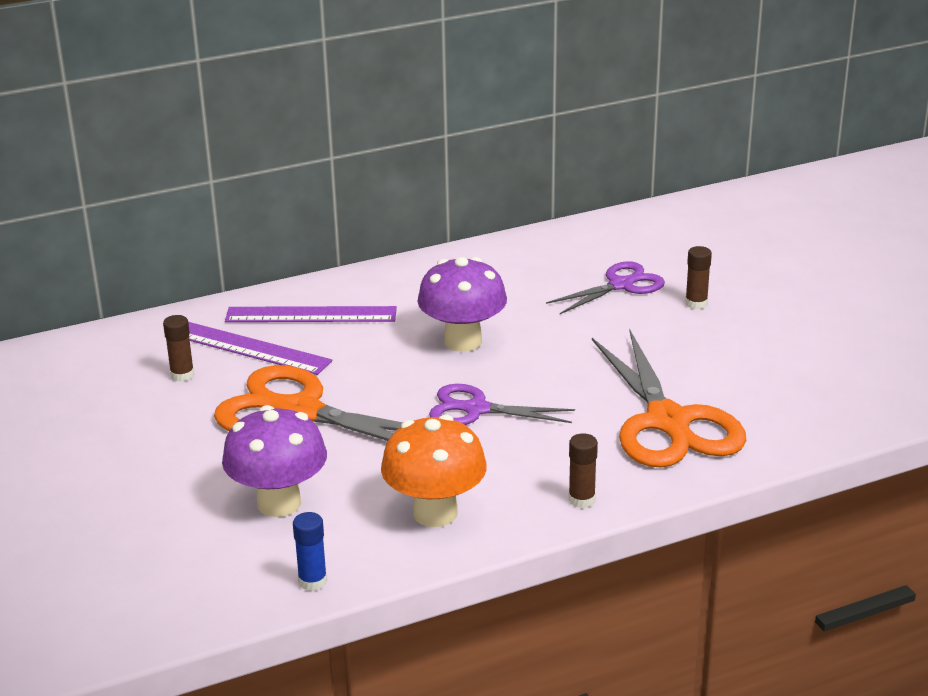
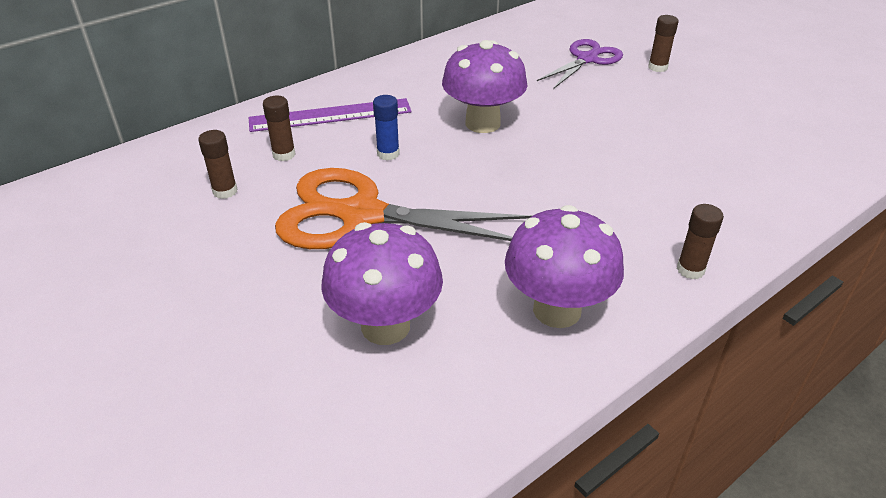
camera: 15 degrees left, 10 degrees up
(249, 348) = (284, 154): purple ruler -> brown glue stick
(312, 581) = (469, 427): blue glue stick -> blue glue stick (388, 154)
(435, 513) = (557, 310): orange mushroom -> purple mushroom
(476, 409) = (532, 187): purple scissors -> none
(668, 422) = (711, 175): orange scissors -> none

